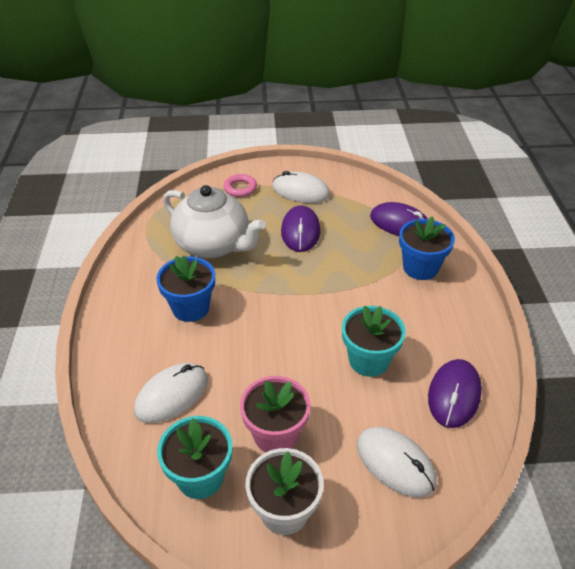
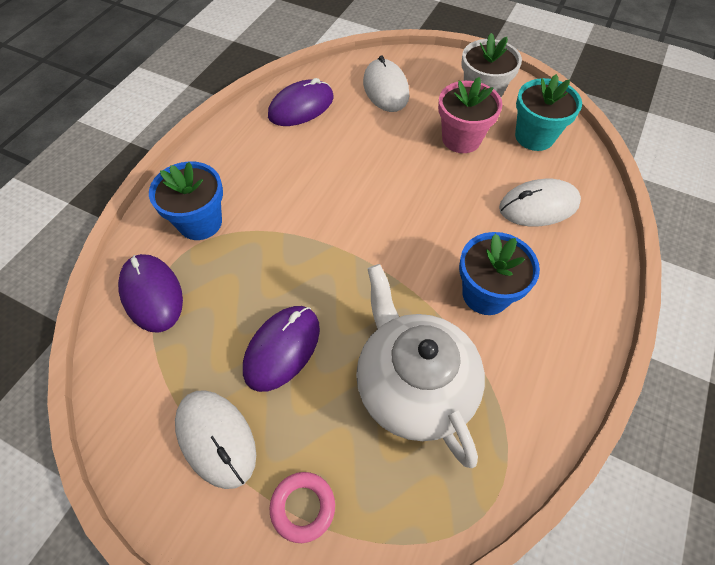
camera: 150 degrees left, 15 degrees up
(369, 360) = (342, 158): turquoise flower pot -> none

